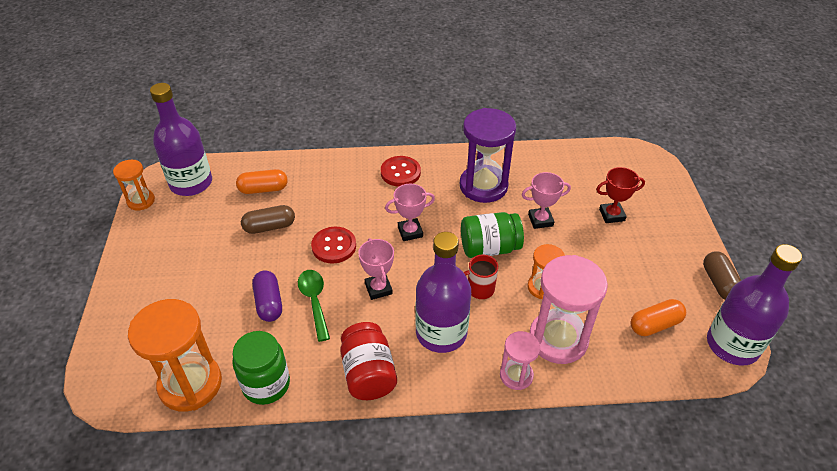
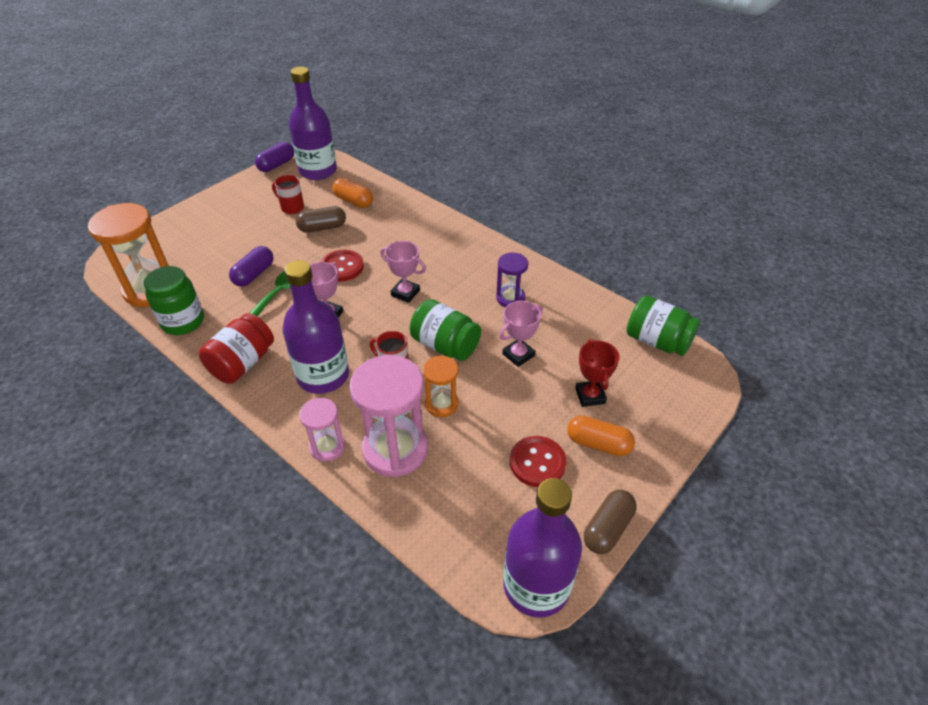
camera: 45 degrees right, 0 degrees up
(141, 201) = (276, 165): orange hourglass -> purple capsule
(215, 228) = (291, 207): none -> red mug
(269, 227) = (322, 228): brown capsule -> brown capsule turned 45 degrees counterclockwise
(400, 172) = (461, 247): red button -> red button (537, 462)
(483, 186) = (510, 298): purple hourglass -> purple hourglass, size x0.54
(540, 220) = (518, 355): pink trophy -> pink trophy turned 75 degrees counterclockwise
(599, 154) = (657, 341): none -> green jar
(611, 215) = (590, 396): red trophy -> red trophy turned 45 degrees clockwise
(655, 324) = (490, 507): orange capsule -> orange capsule (598, 443)

